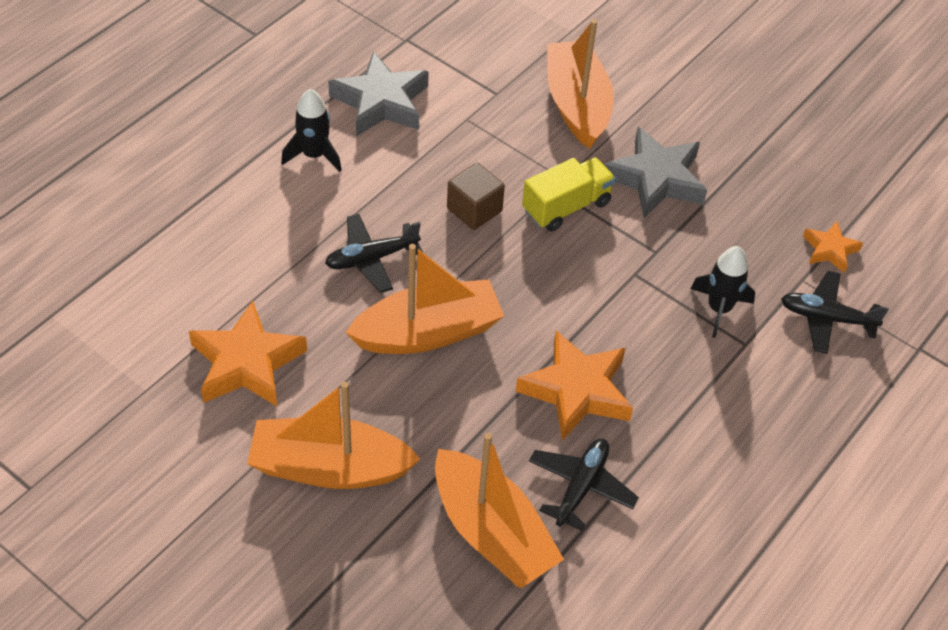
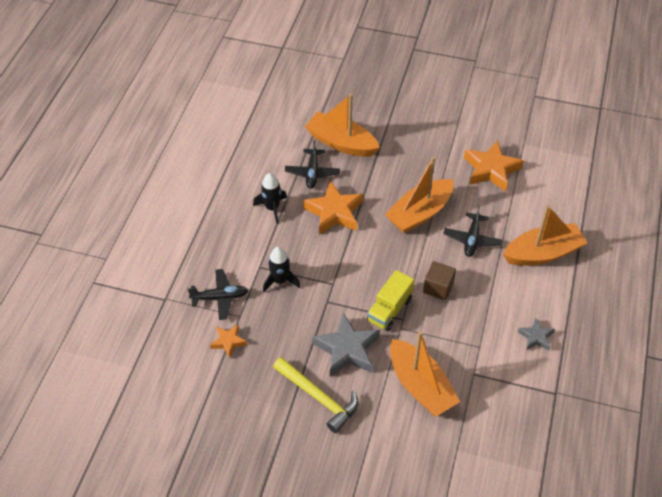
camera: 160 degrees right, 0 degrees up
(314, 155) = (545, 286): black rocket -> black rocket (272, 208)
(329, 467) = (424, 143): orange boat -> orange boat (543, 253)
(371, 258) = (472, 239): black plane -> black plane turned 150 degrees clockwise
(381, 102) = (536, 337): grey star -> grey star, size x0.54
(722, 139) = (318, 397): none -> yellow hammer

